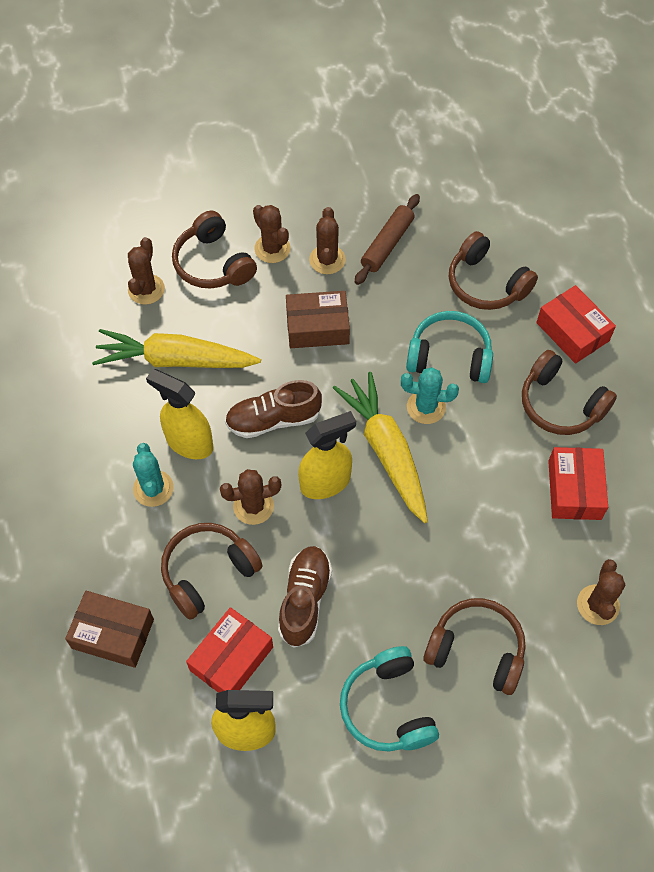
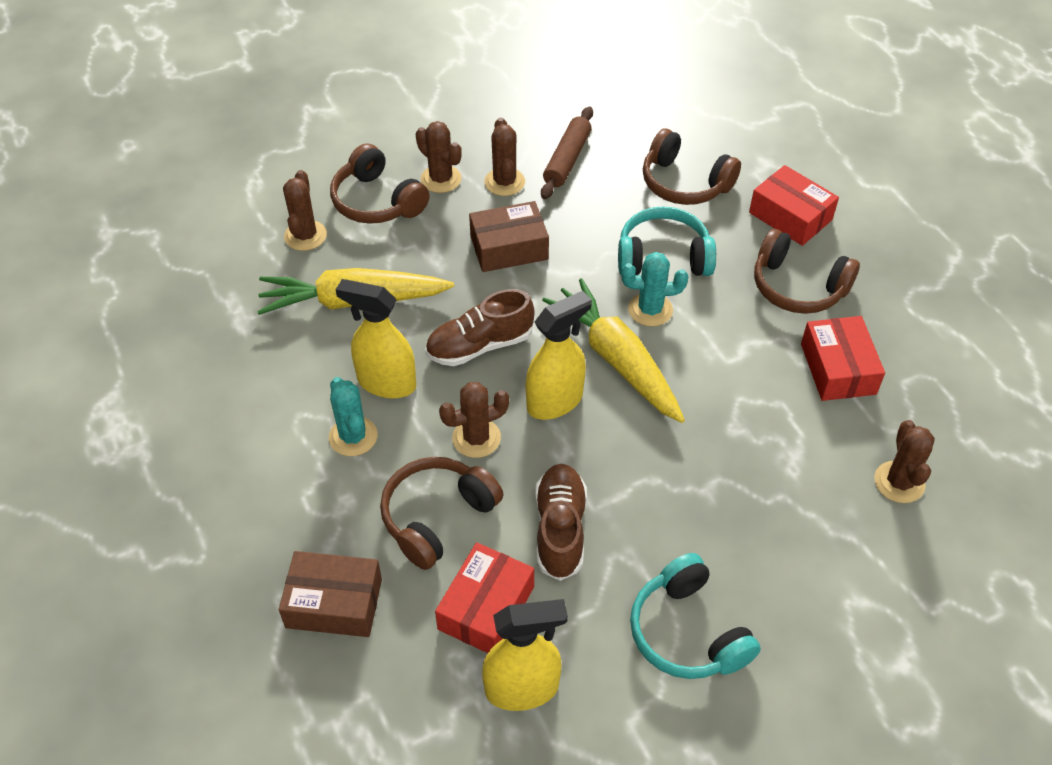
camera: 10 degrees left, 10 degrees down
(476, 650) = (775, 552): brown headphones -> none

